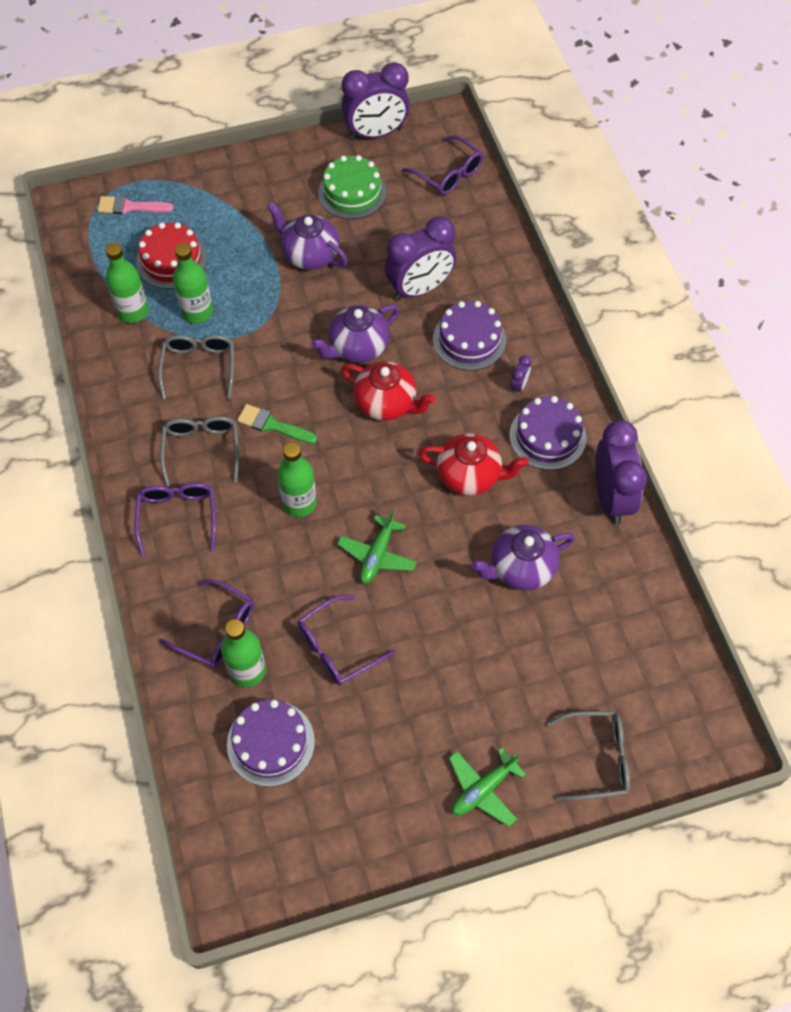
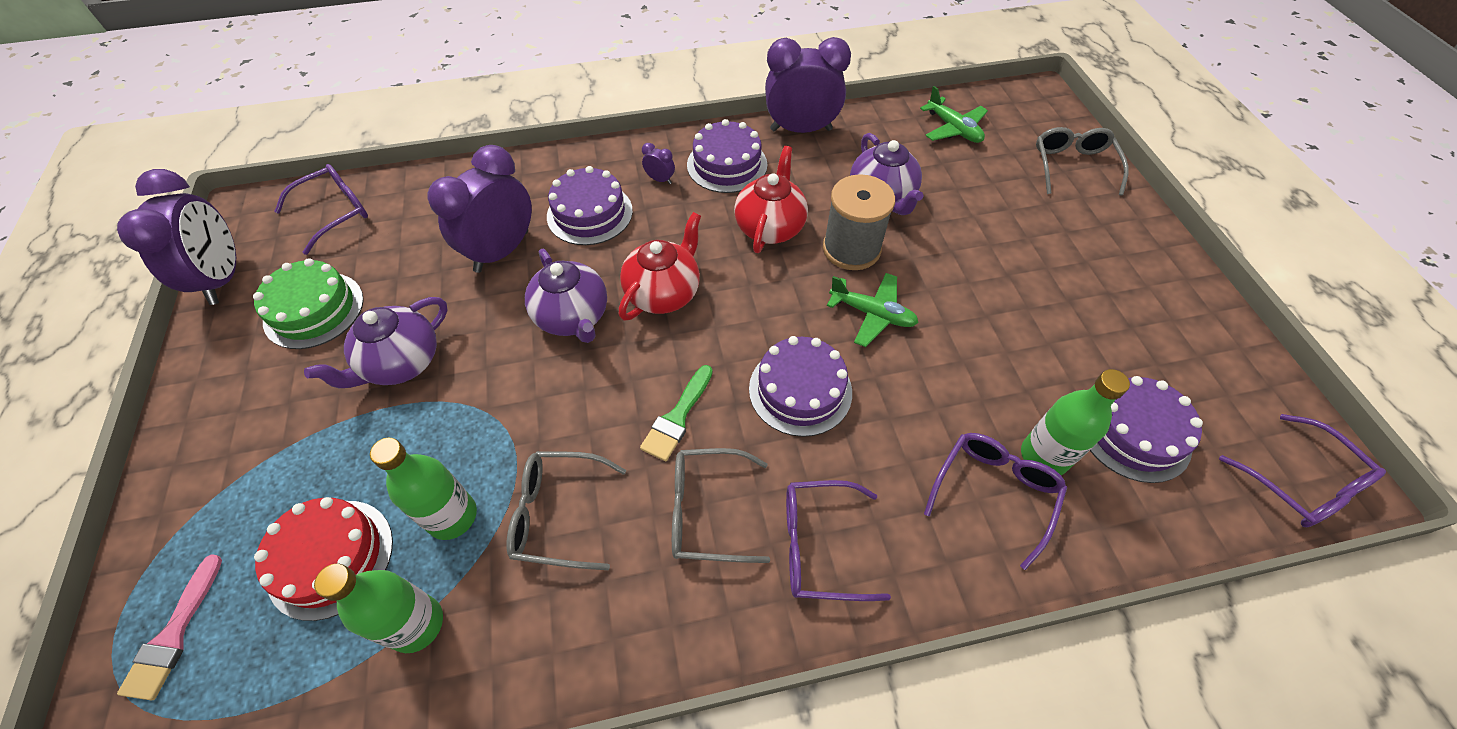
camera: 85 degrees left, 5 degrees down
(299, 503) = (800, 390): green bottle -> purple cake
(338, 647) = (995, 358): purple glasses -> purple glasses (1299, 482)
(419, 289) = (502, 251): purple clock -> purple clock turned 120 degrees counterclockwise
(450, 541) = (851, 249): none -> grey spool
(483, 789) = (1128, 245): green plane -> green plane (953, 129)

